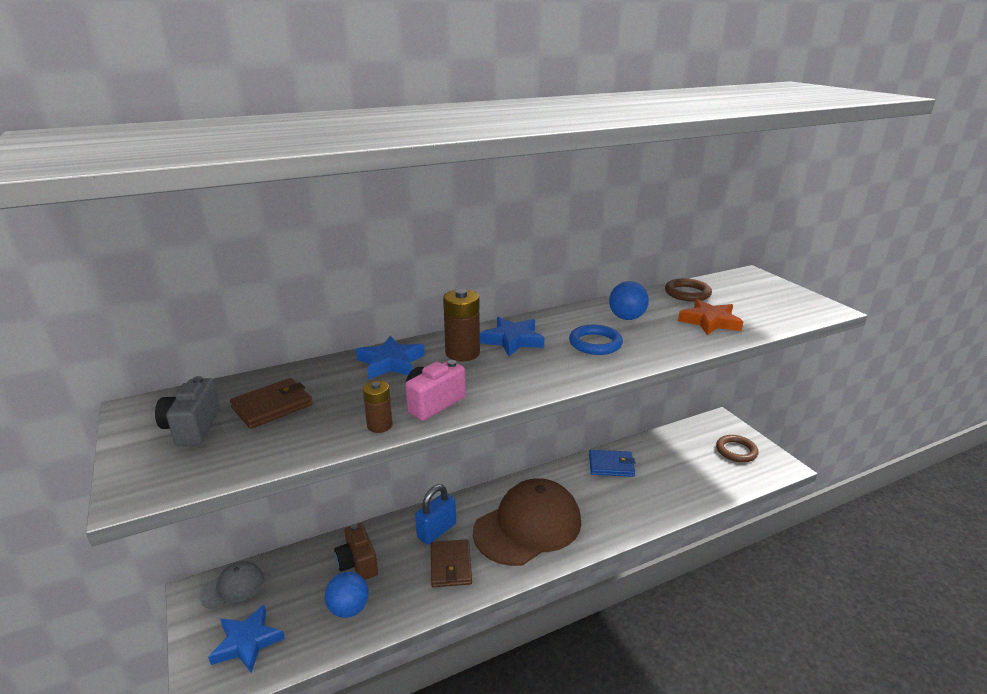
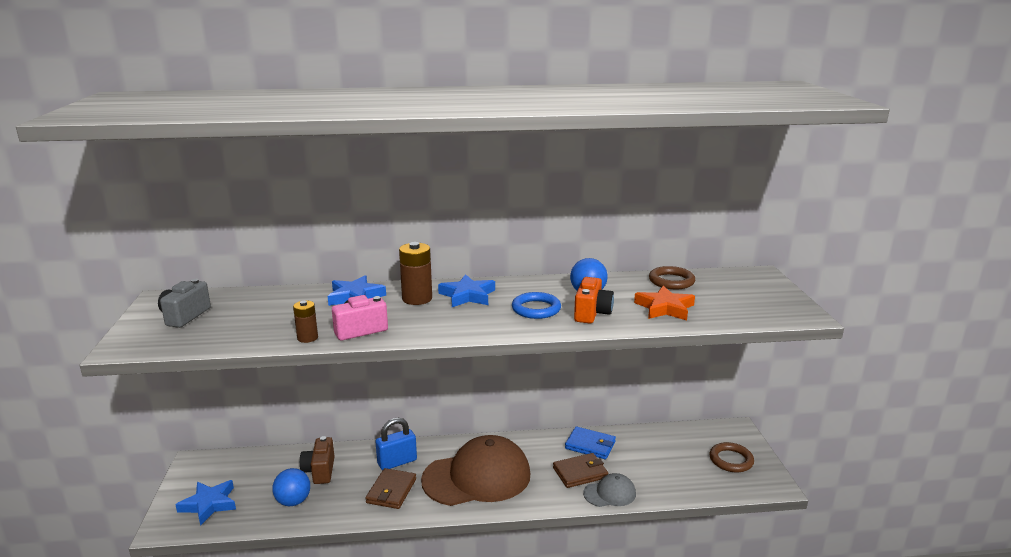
camera: 20 degrees right, 5 degrees down
(232, 587) = (220, 464): grey cap -> grey cap (610, 493)
(272, 406) = (246, 312): brown wallet -> brown wallet (580, 473)
(652, 339) = (592, 313): none -> orange camera

